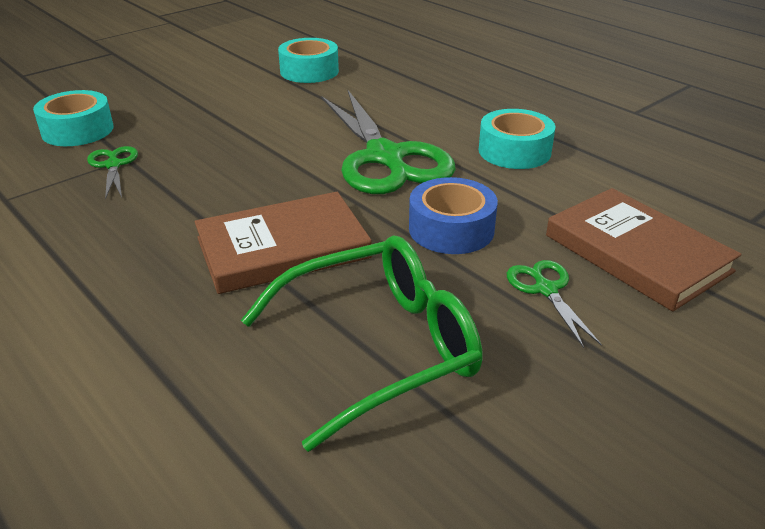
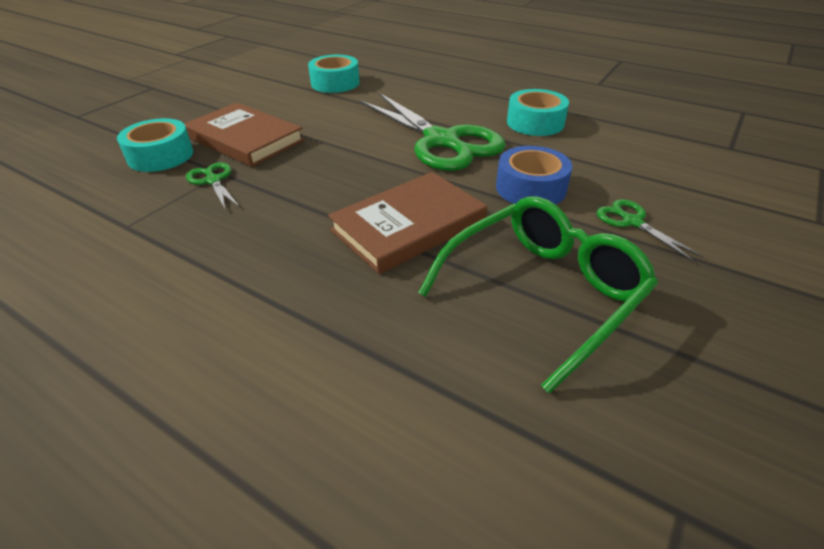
camera: 15 degrees left, 5 degrees up
(636, 253) = (674, 184): brown book -> brown book (245, 139)

